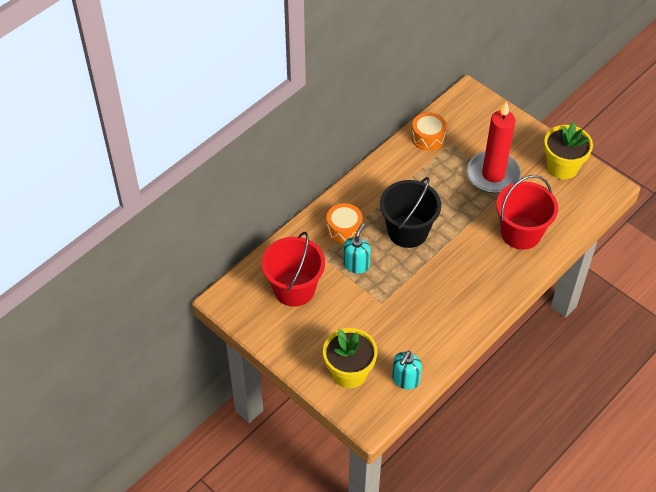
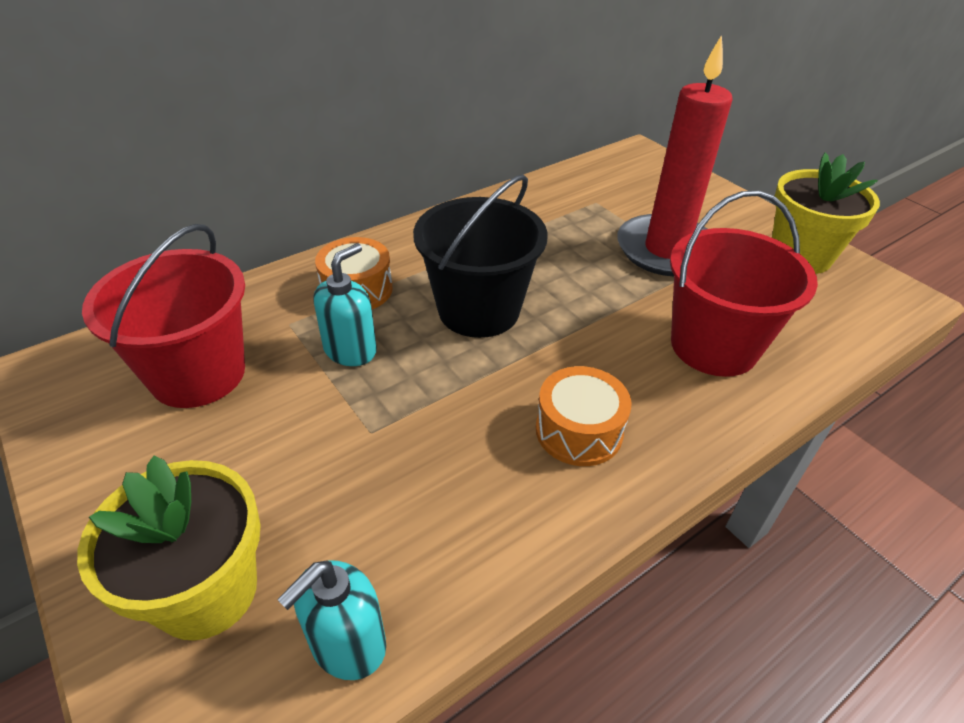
camera: 10 degrees right, 10 degrees down
(428, 137) = (559, 190): orange drum -> orange drum (579, 430)

